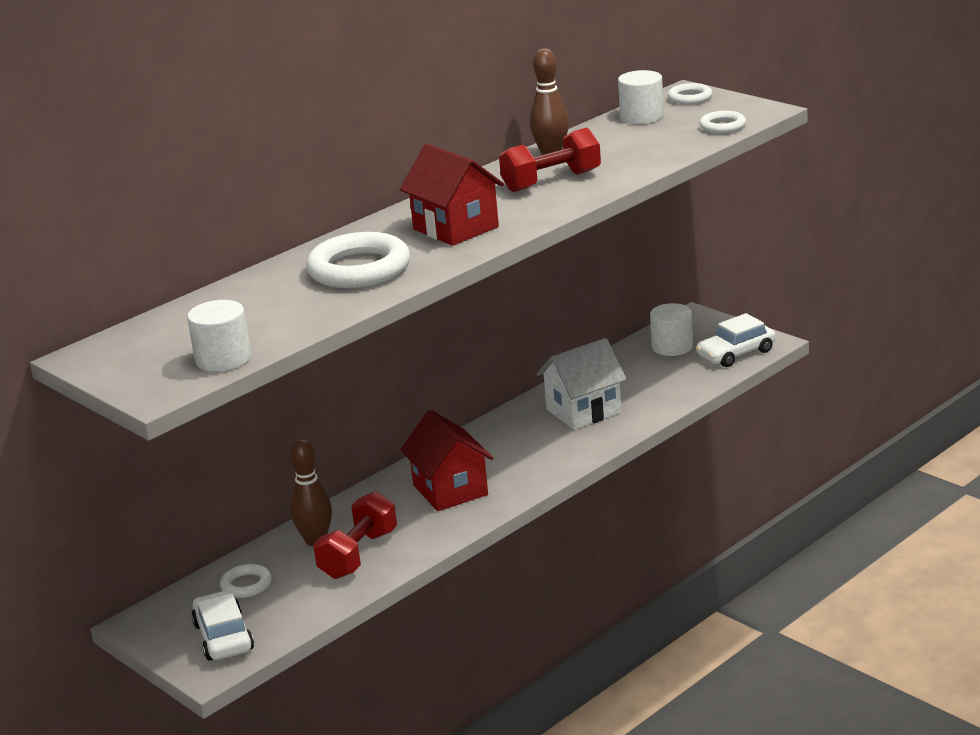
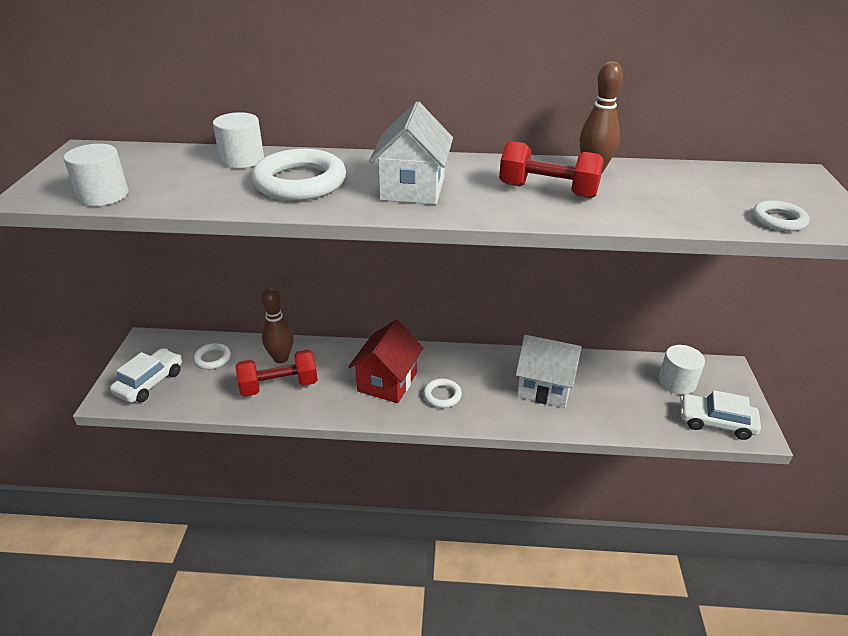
camera: 45 degrees right, 10 degrees up
(456, 228) = (412, 189): red house -> white house
(641, 116) = (723, 177): white cylinder -> white cylinder (242, 159)
(690, 98) = (796, 181): white ring -> white ring (442, 395)

